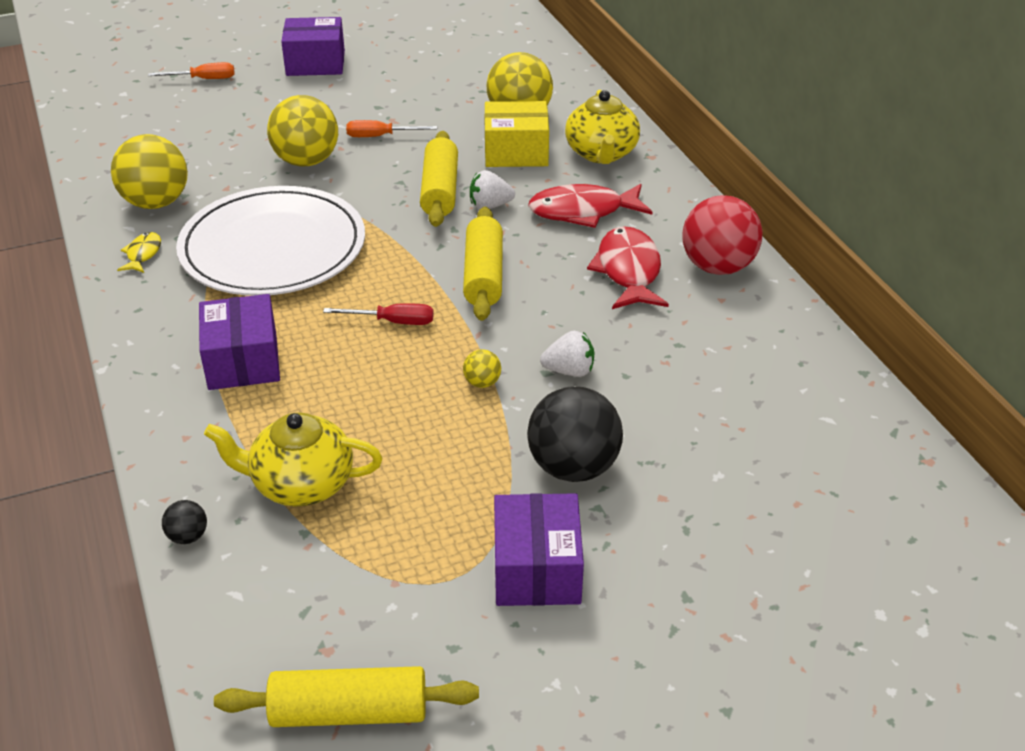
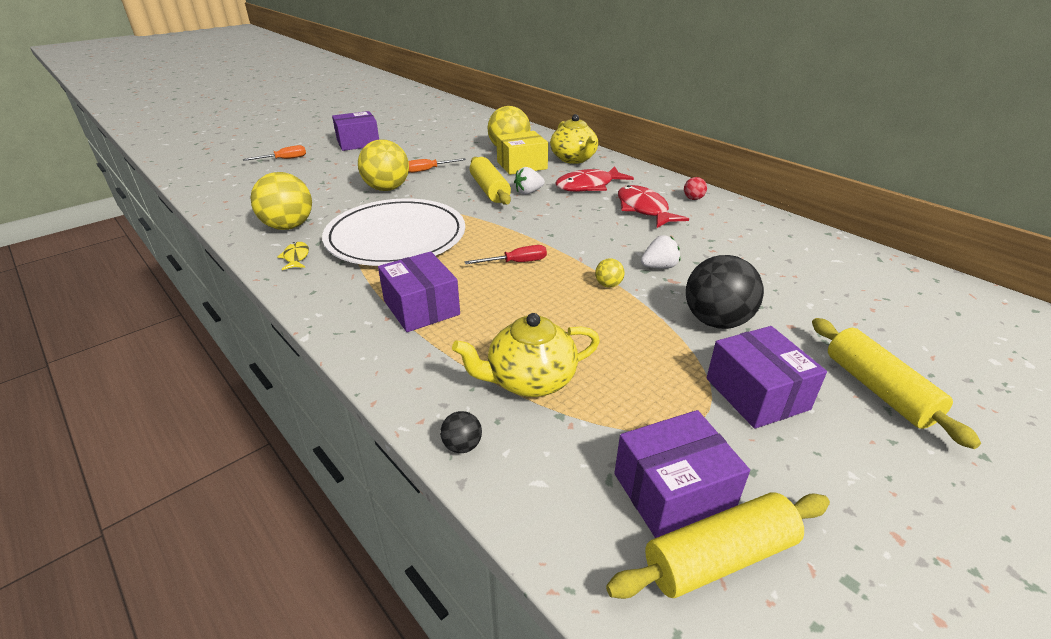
camera: 20 degrees left, 5 degrees down
(356, 641) = (673, 491): none -> purple box
(483, 275) = (555, 227): yellow rolling pin -> yellow rolling pin (878, 390)
(717, 267) = (693, 199): red ball -> red ball, size x0.44

